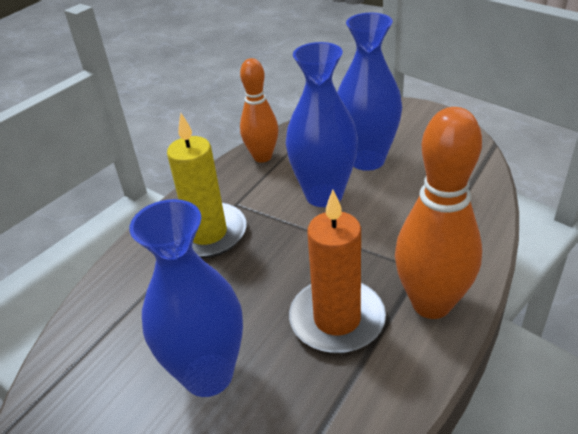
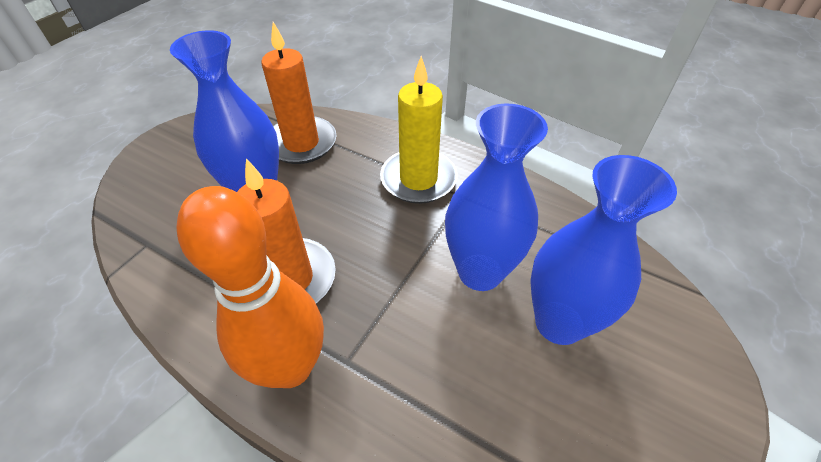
camera: 85 degrees right, 10 degrees up
(119, 343) = (301, 143): none -> orange candle
(262, 157) = (550, 213): orange bowling pin -> none

